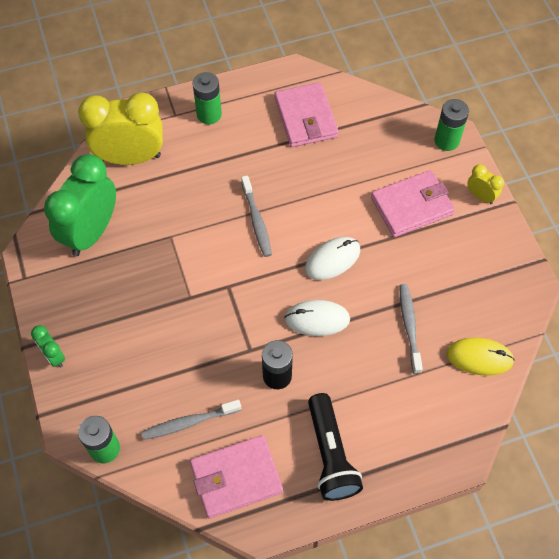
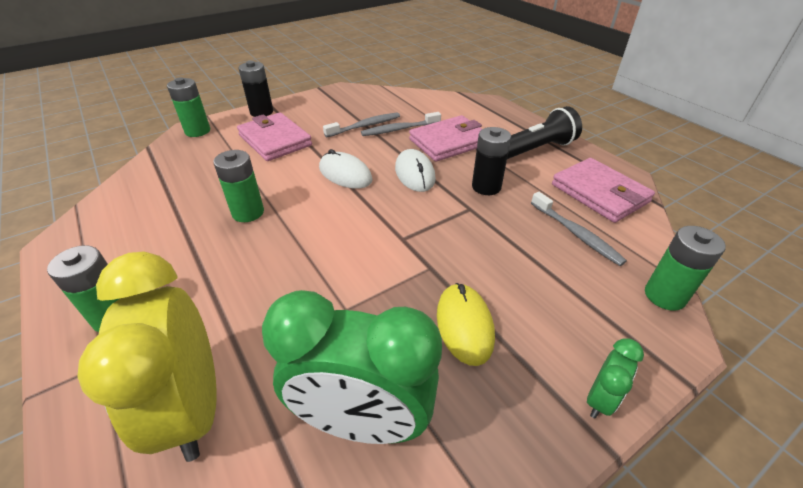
camera: 105 degrees left, 20 degrees down
(256, 220) = (306, 232): grey toothbrush -> grey toothbrush (364, 126)
(295, 182) = (248, 212): none -> green battery
(306, 117) = (146, 219): pink wallet -> pink wallet (449, 142)
(479, 357) = (411, 102): yellow mouse -> yellow mouse (464, 325)
(480, 196) = (261, 112): yellow clock -> black battery

